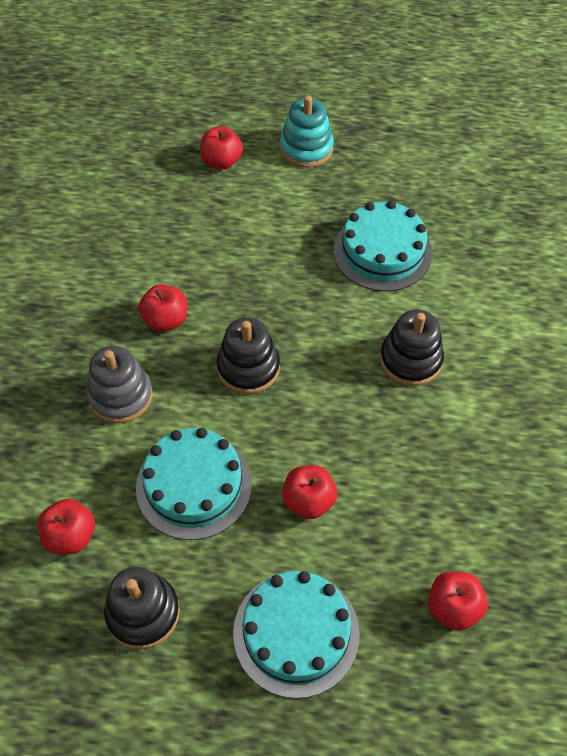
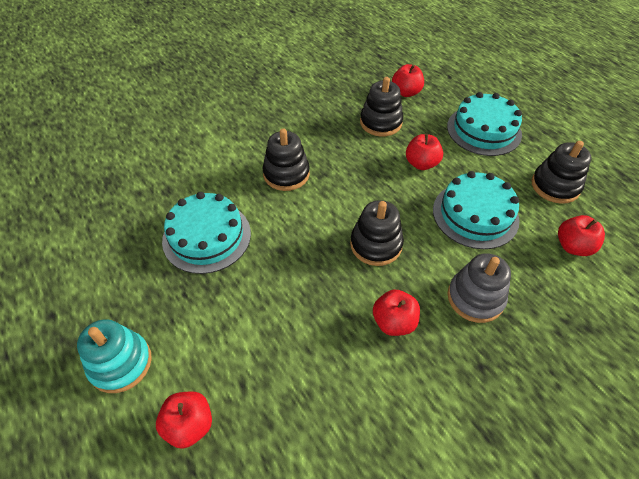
camera: 130 degrees left, 5 degrees down
(416, 519) = (380, 122): none -> black stacking toy

